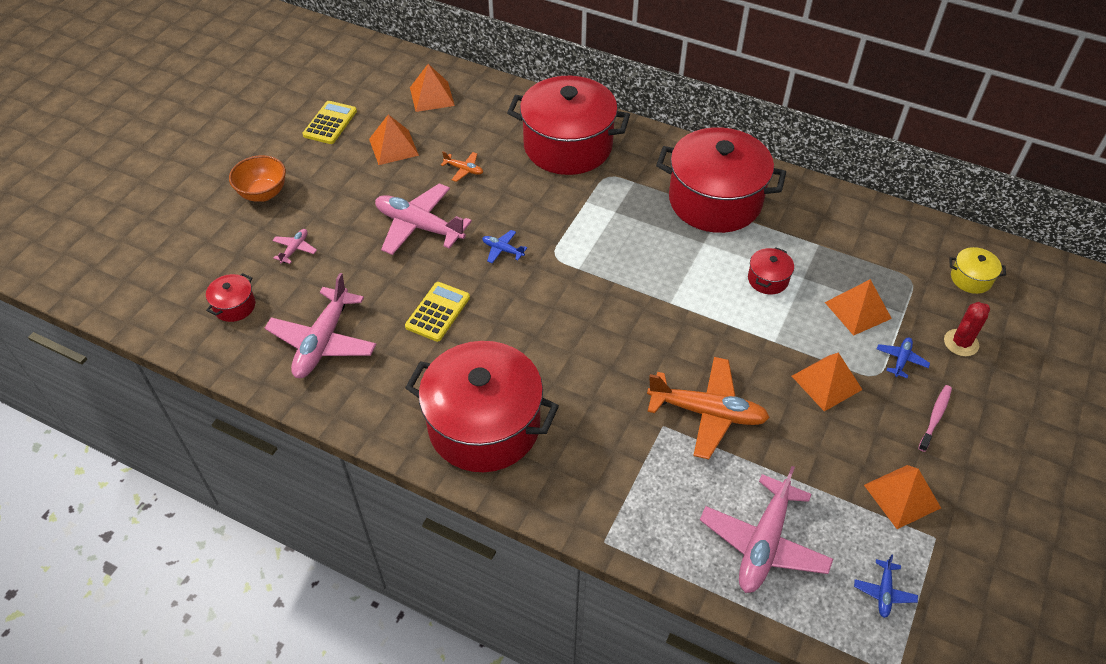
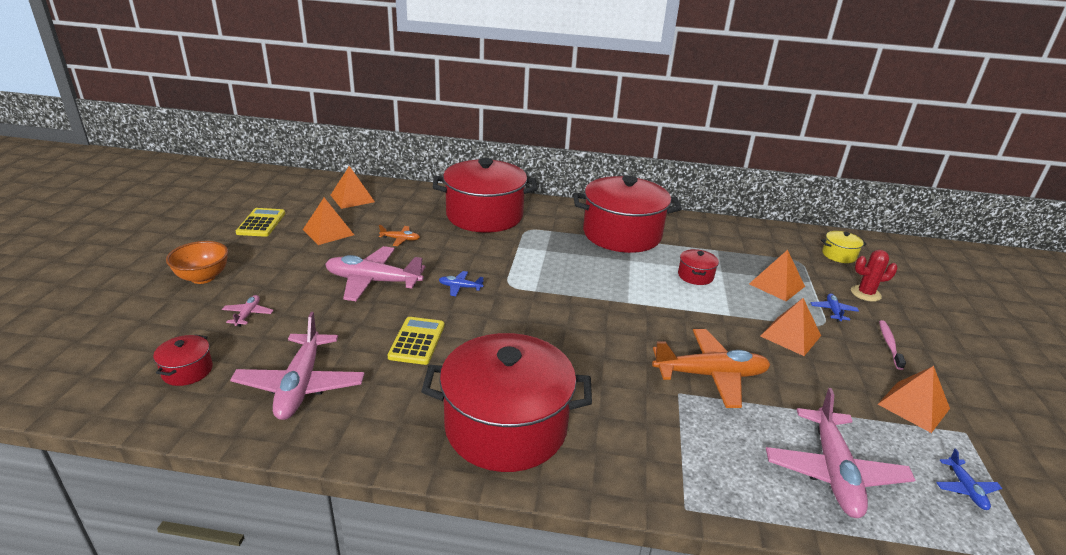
camera: 20 degrees left, 20 degrees down
(961, 343) = (865, 293): red cactus -> red cactus turned 60 degrees clockwise

